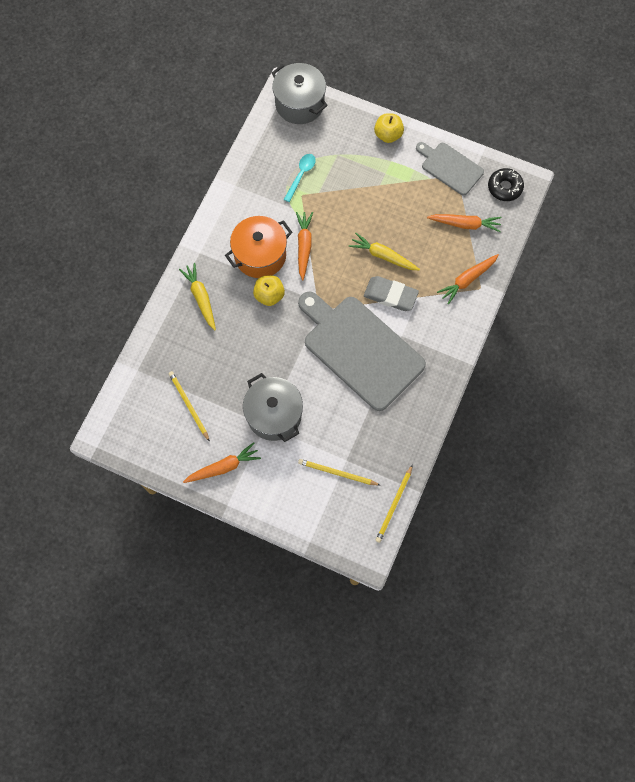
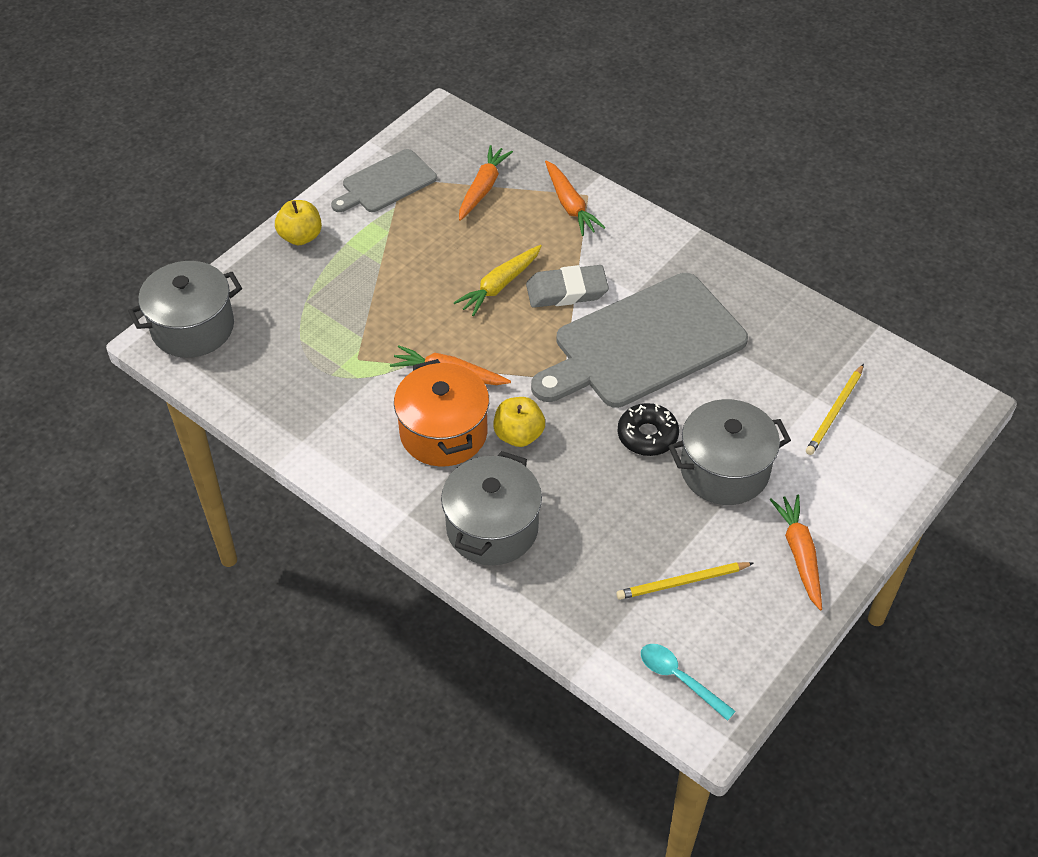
camera: 75 degrees left, 20 degrees down
(201, 298) = (492, 528): yellow carrot -> grey pot
(301, 175) = (322, 352): turquoise spoon -> turquoise spoon (679, 679)
(390, 295) = (566, 291): grey eraser -> grey eraser turned 45 degrees clockwise
(394, 505) = (894, 357): yellow pencil -> none
(504, 187) = (442, 136): black donut -> black donut (647, 435)

